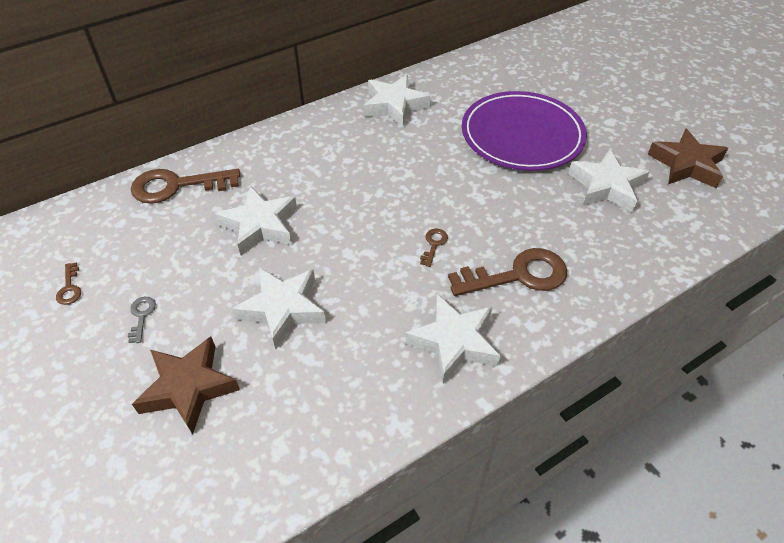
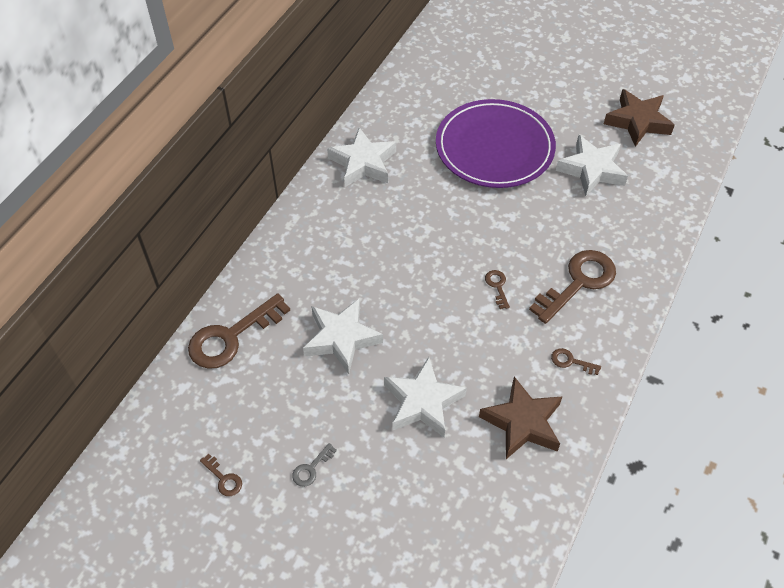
camera: 30 degrees left, 5 degrees up
(141, 316) = (311, 468): grey key -> grey key turned 105 degrees counterclockwise
(189, 388) = (403, 503): brown star -> brown star (522, 422)
(454, 342) = (571, 361): white star -> brown key

